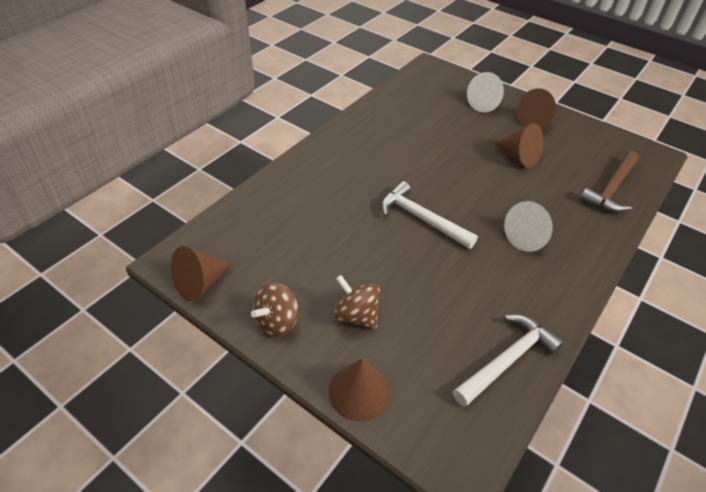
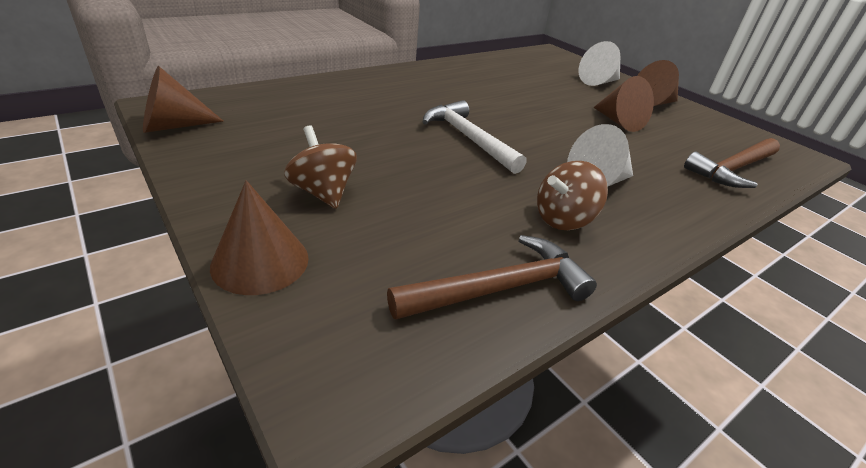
camera: 15 degrees right, 10 degrees down
(277, 322) = (223, 173): brown spinning top -> brown spinning top (563, 219)
(507, 360) = (500, 288): white hammer -> brown hammer

